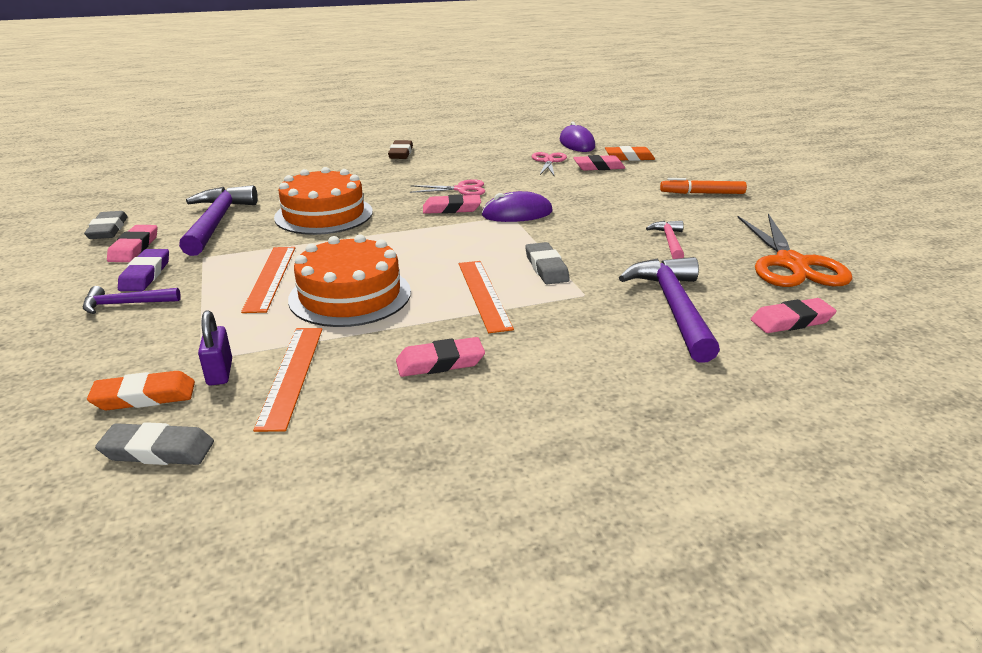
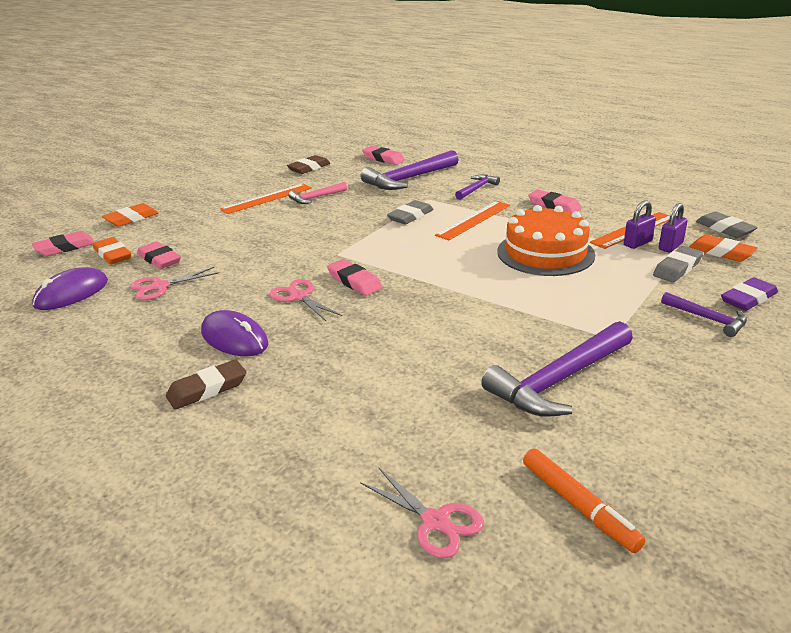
camera: 125 degrees left, 0 degrees up
(108, 229) = (687, 439): grey eraser -> grey eraser (677, 268)
(134, 248) = (670, 386): pink eraser -> pink eraser (65, 247)
(146, 274) = (676, 342): purple eraser -> purple eraser (748, 298)
(218, 168) = (435, 521): none -> pink scissors
(265, 356) = (637, 243): none -> purple padlock
(270, 278) = (580, 289): orange ruler -> orange ruler (267, 198)
(324, 214) = (453, 332): orange cake -> none
(517, 213) = (329, 253): purple mouse -> purple mouse (234, 338)
(576, 337) = (477, 189): none -> purple hammer
(702, 193) = (199, 208): orange marker -> orange marker (578, 506)
(706, 170) = (131, 218): none -> orange eraser
(791, 264) = (309, 168): orange scissors -> brown eraser

